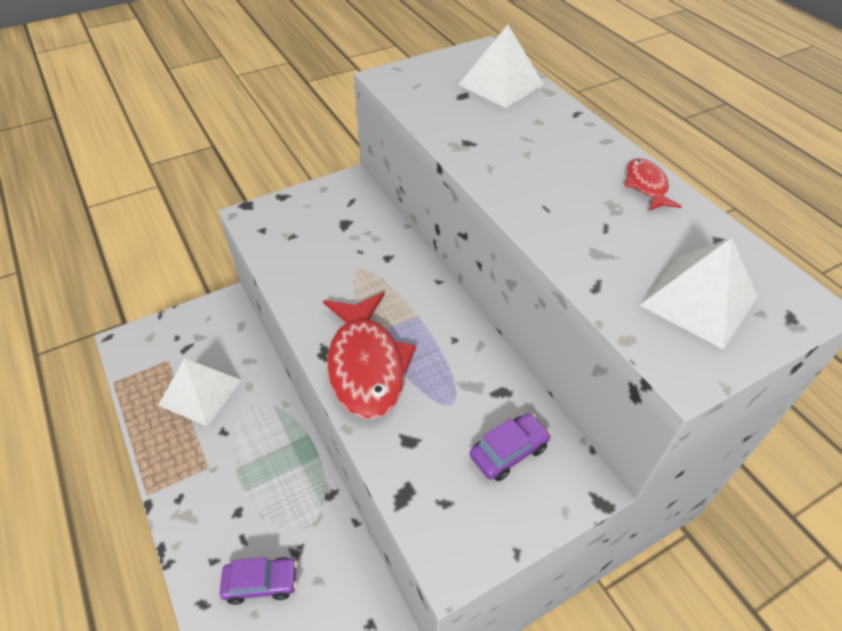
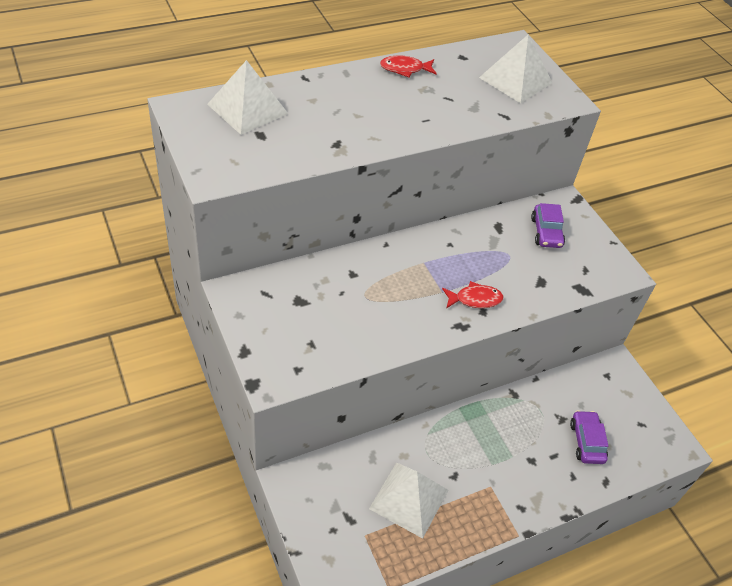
camera: 90 degrees left, 0 degrees up
(366, 365) = (475, 299): red fish -> red fish, size x0.48
(508, 452) = (546, 232): purple car -> purple car turned 150 degrees counterclockwise

